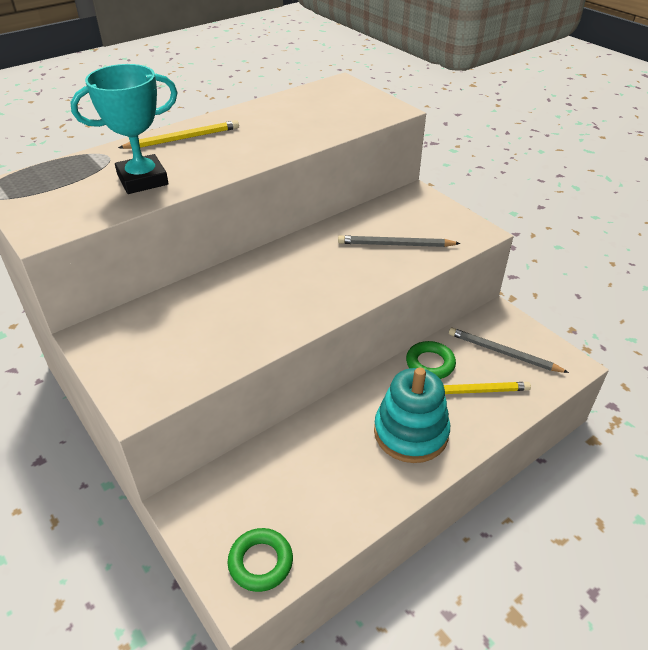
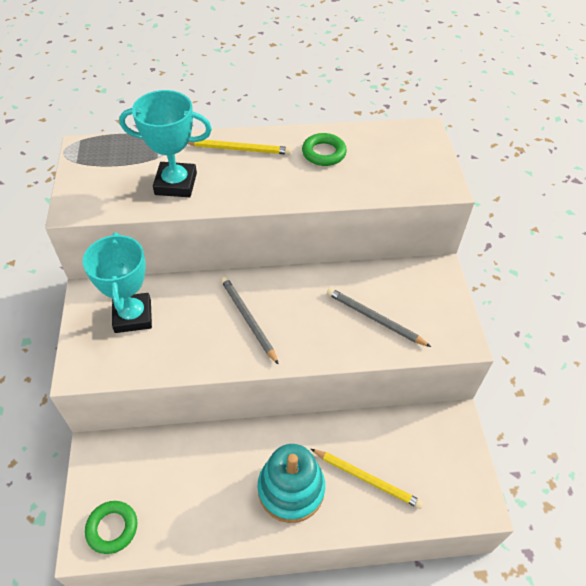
camera: 30 degrees right, 10 degrees up
(158, 334) = (133, 316): none -> turquoise trophy
(430, 364) = (355, 435): green ring -> green ring (324, 153)
(503, 353) = (427, 459): grey pencil -> grey pencil (248, 319)

